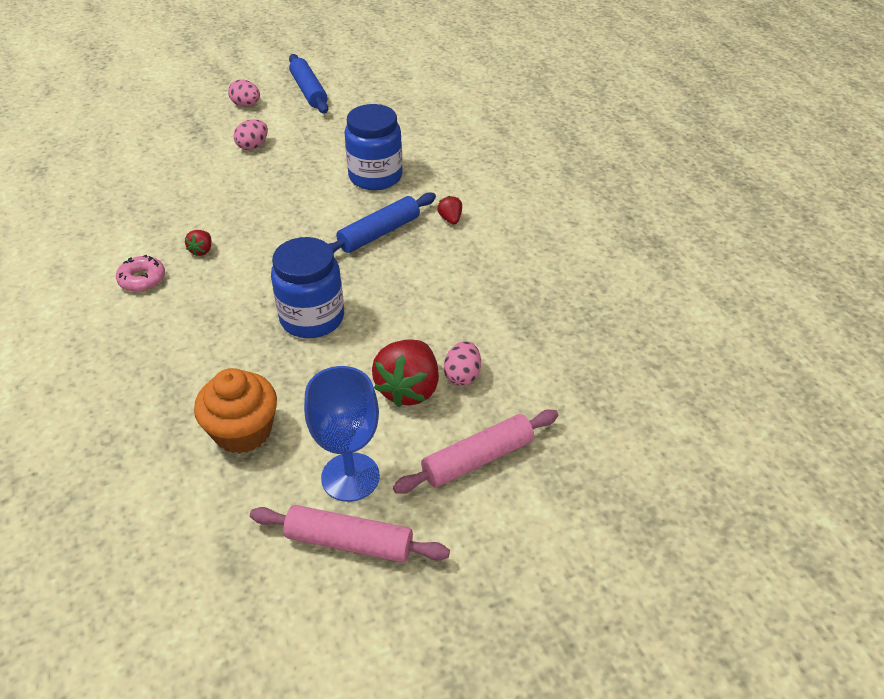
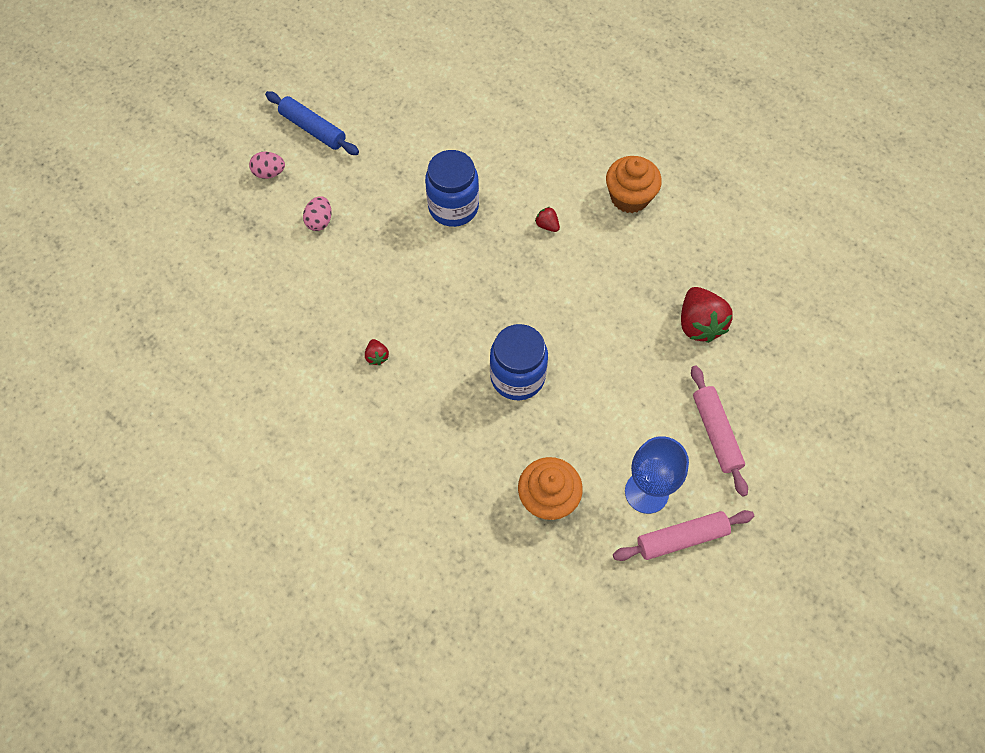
camera: 30 degrees left, 20 degrees up
(142, 279) = (354, 409): pink donut -> none
(379, 233) = (503, 267): blue rolling pin -> none
(409, 389) = (632, 402): red strawberry -> red strawberry (699, 324)
(462, 376) = (660, 371): pink egg -> none
(477, 459) = (716, 433): pink rolling pin -> pink rolling pin turned 45 degrees counterclockwise
(552, 228) = (629, 197): none -> orange cupcake

